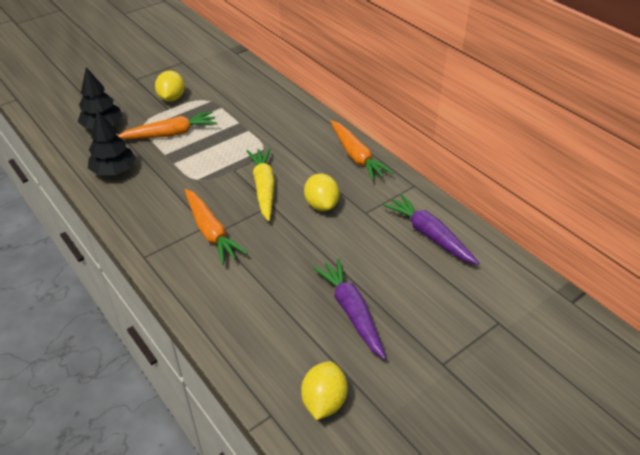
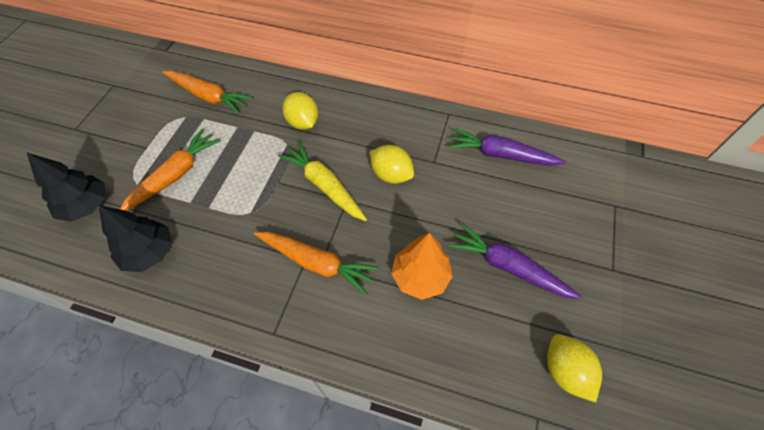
camera: 35 degrees left, 15 degrees up
(172, 98) = (139, 133): yellow lemon -> yellow lemon (303, 122)
(276, 280) = (420, 276): none -> orange tree
(356, 156) = (378, 109): orange carrot -> orange carrot (208, 96)

